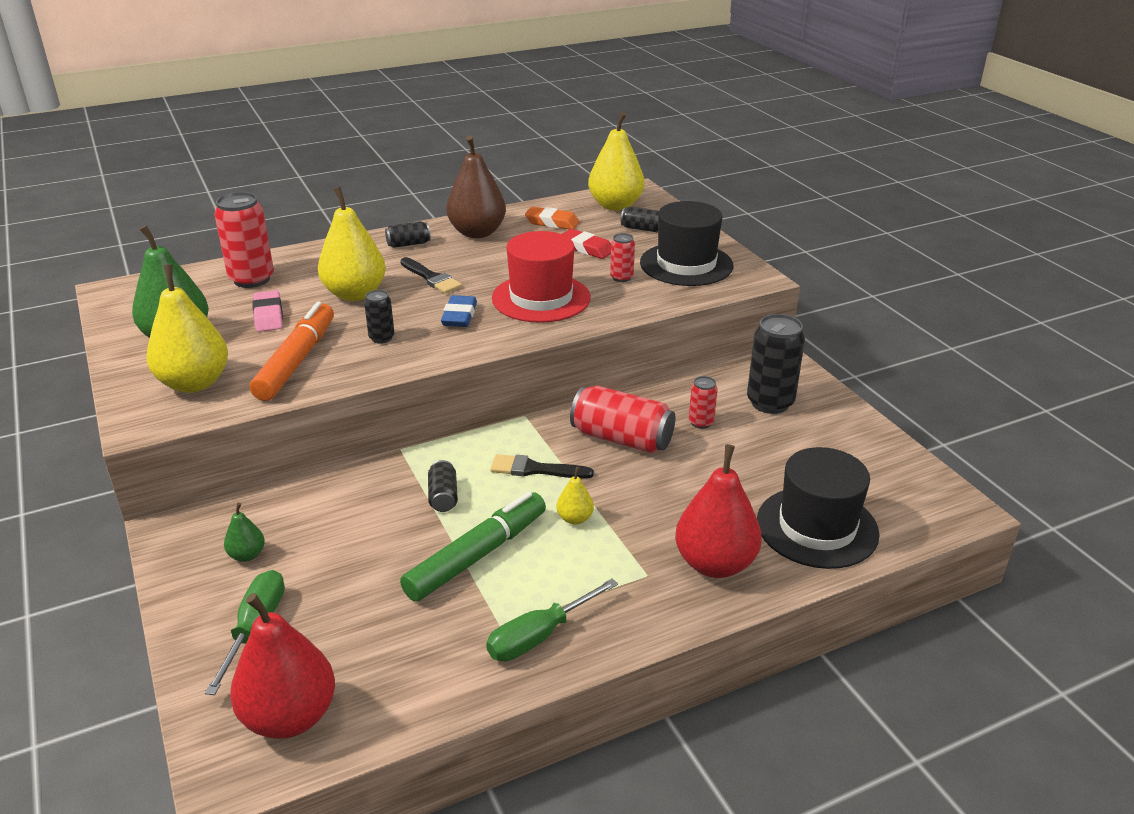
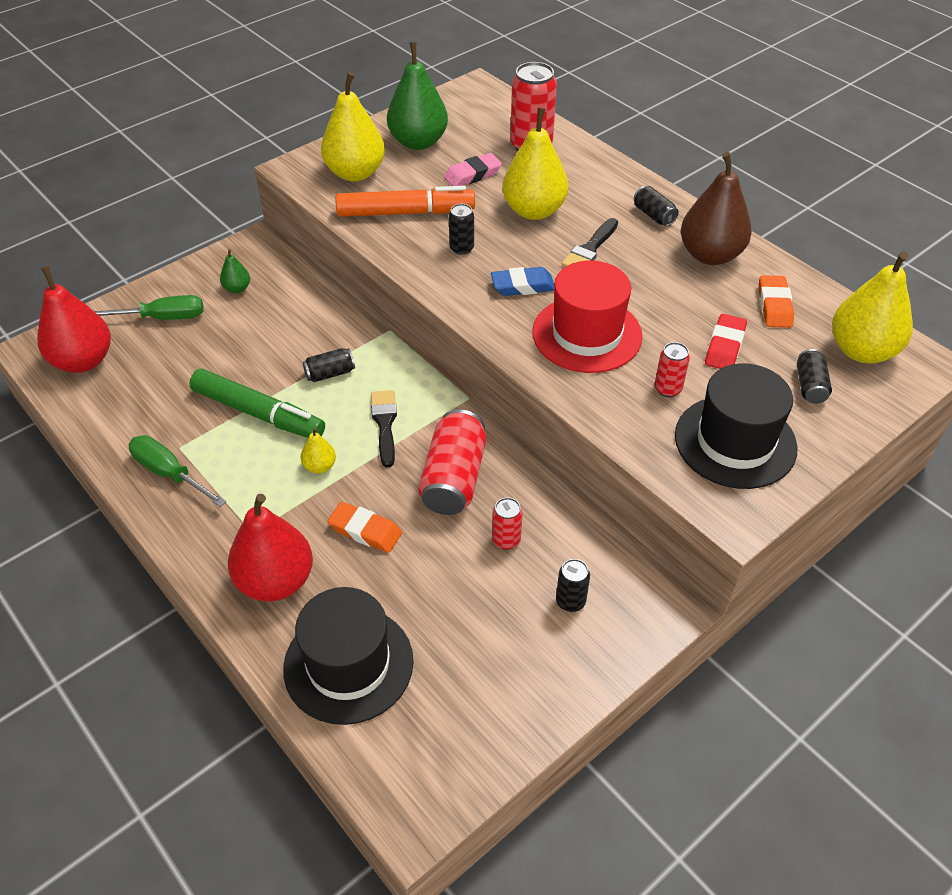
camera: 75 degrees right, 15 degrees up
(668, 499) = (365, 531): none -> orange eraser
(770, 403) = (570, 601): black can -> black can, size x0.52

